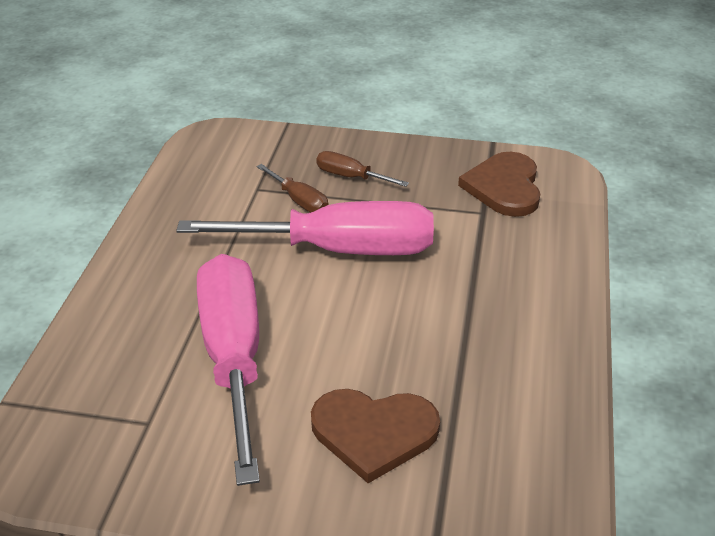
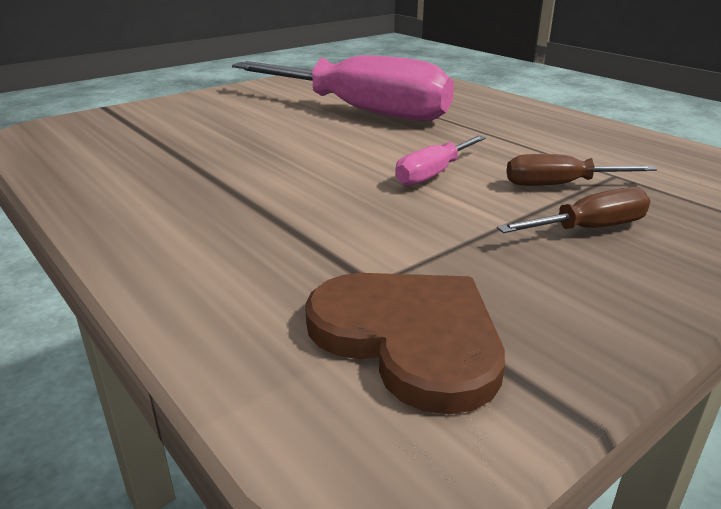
camera: 130 degrees right, 10 degrees down
(340, 250) = (433, 174): pink screwdriver -> pink screwdriver, size x0.43
(374, 433) = (211, 122): brown heart -> none

